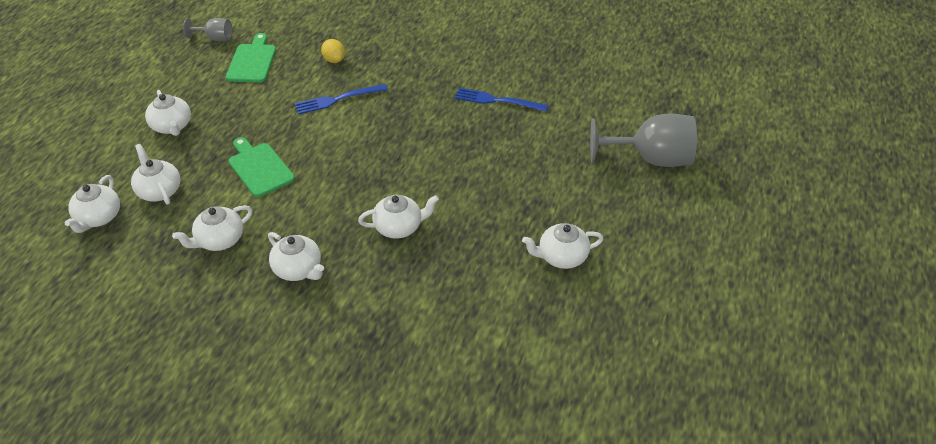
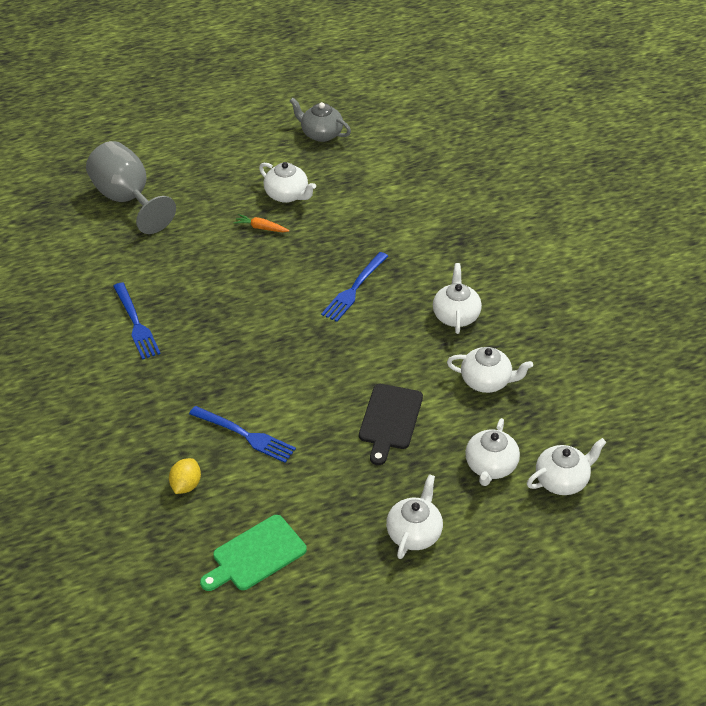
camera: 130 degrees left, 0 degrees up
(215, 38) = (249, 629): grey goblet -> none
(260, 168) = (389, 420): green cutting board -> black cutting board
(399, 227) = (354, 289): white teapot -> blue fork
(533, 216) = (261, 228): none -> orange carrot
(636, 339) = (321, 134): none -> grey teapot

